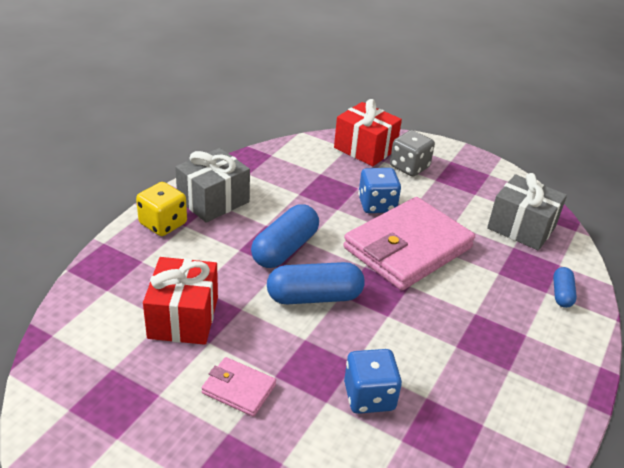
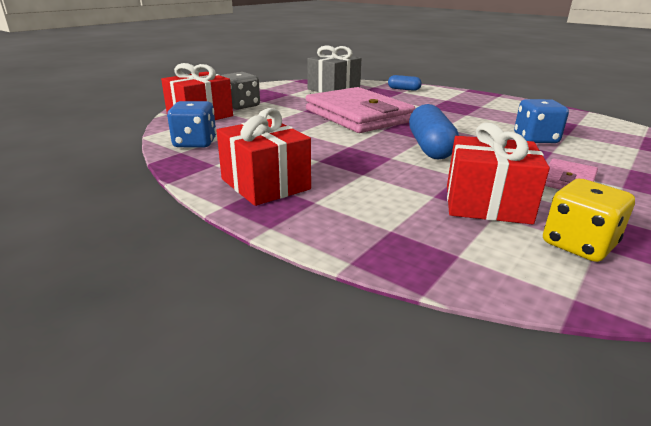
camera: 80 degrees left, 10 degrees down
(163, 224) = (309, 216): yellow dice -> yellow dice (578, 244)
(213, 201) = (265, 184): grey gift -> red gift
(285, 249) = (361, 154): blue capsule -> none
(377, 205) = (295, 119): blue dice -> blue dice (195, 143)

